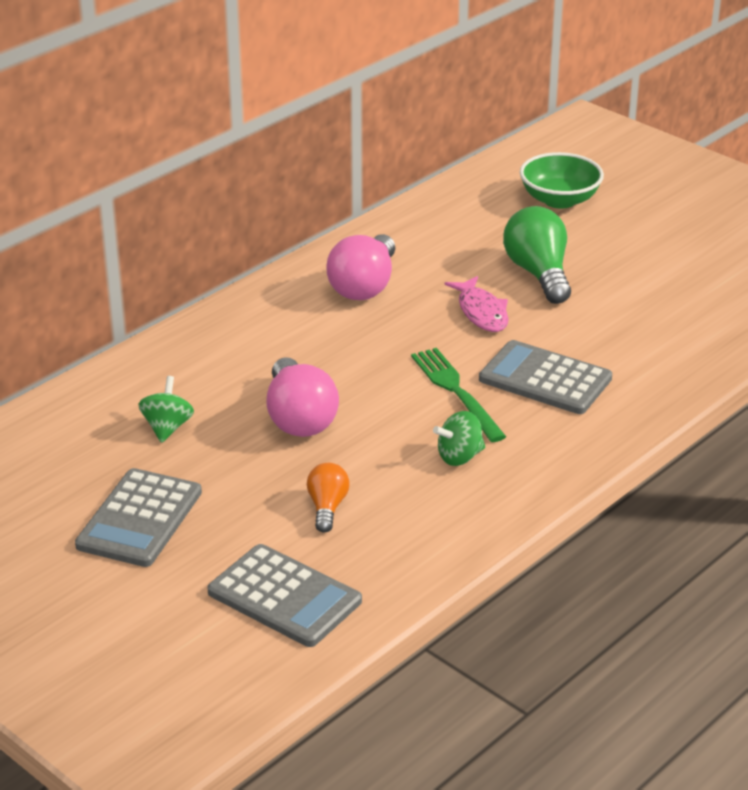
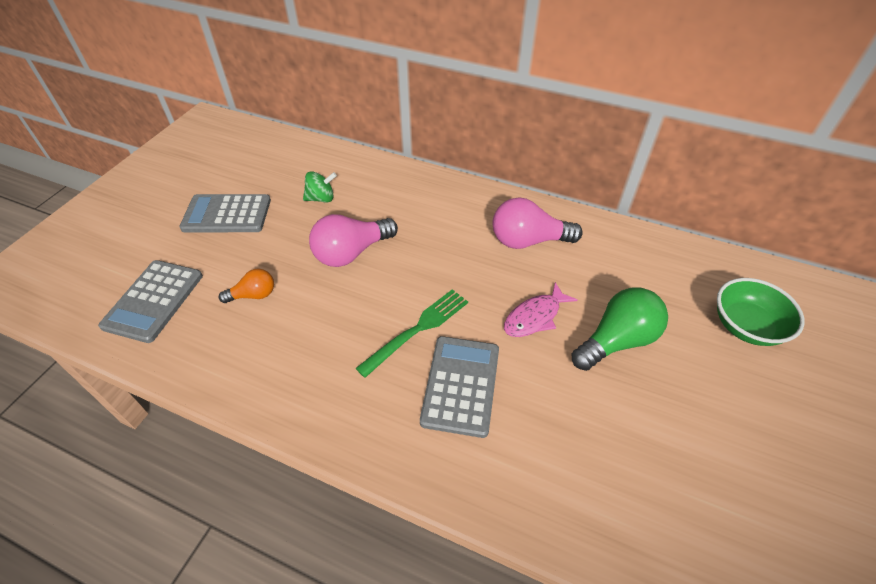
camera: 70 degrees right, 15 degrees up
(459, 457) = (332, 354): green spinning top -> none

